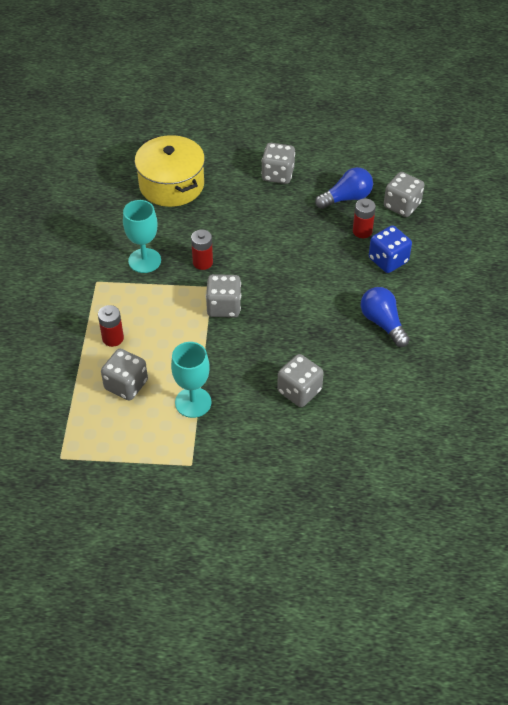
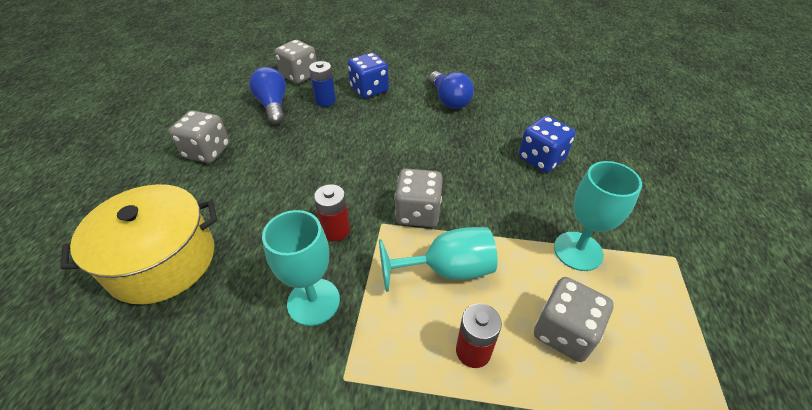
camera: 85 degrees left, 5 degrees down
(171, 325) = (447, 270): none -> turquoise goblet
(299, 391) = (541, 159): grey dice -> blue dice
(362, 231) = (325, 101): red battery -> blue battery
(382, 323) = (449, 100): blue light bulb -> blue light bulb turned 90 degrees counterclockwise

